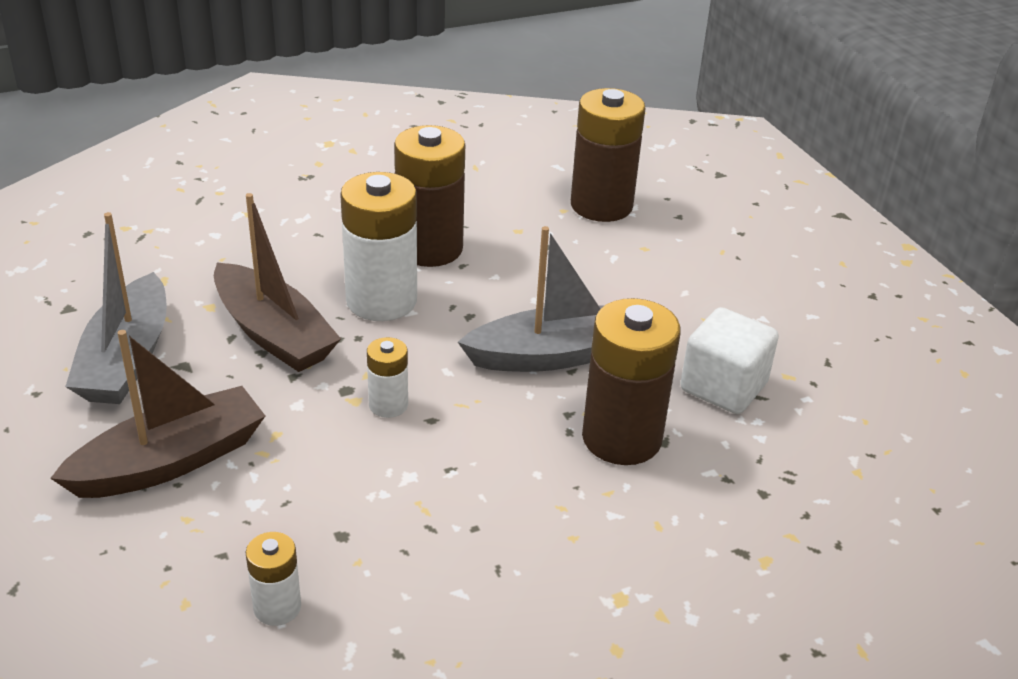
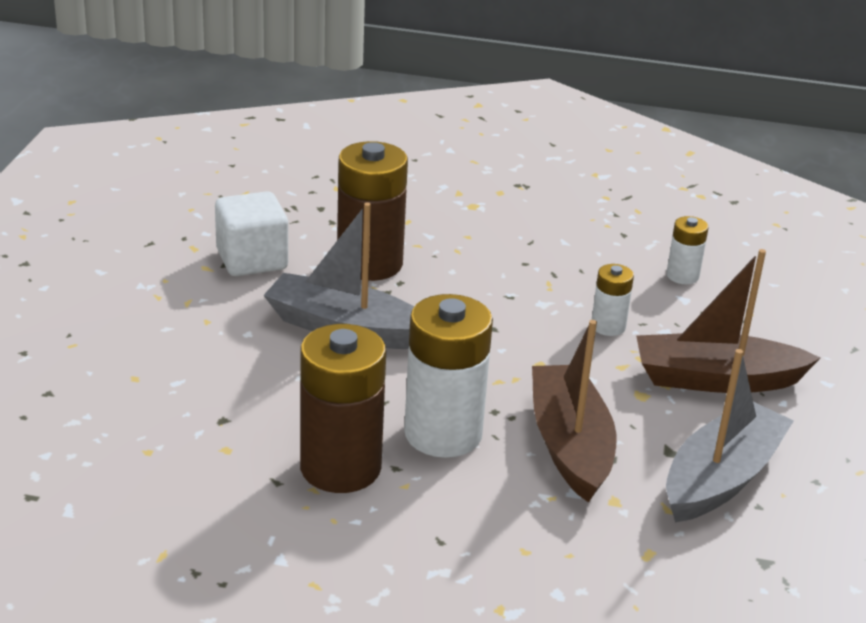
camera: 145 degrees left, 5 degrees down
(388, 405) = (517, 349): white battery -> white battery (608, 326)
(601, 205) = (103, 437): brown battery -> none

